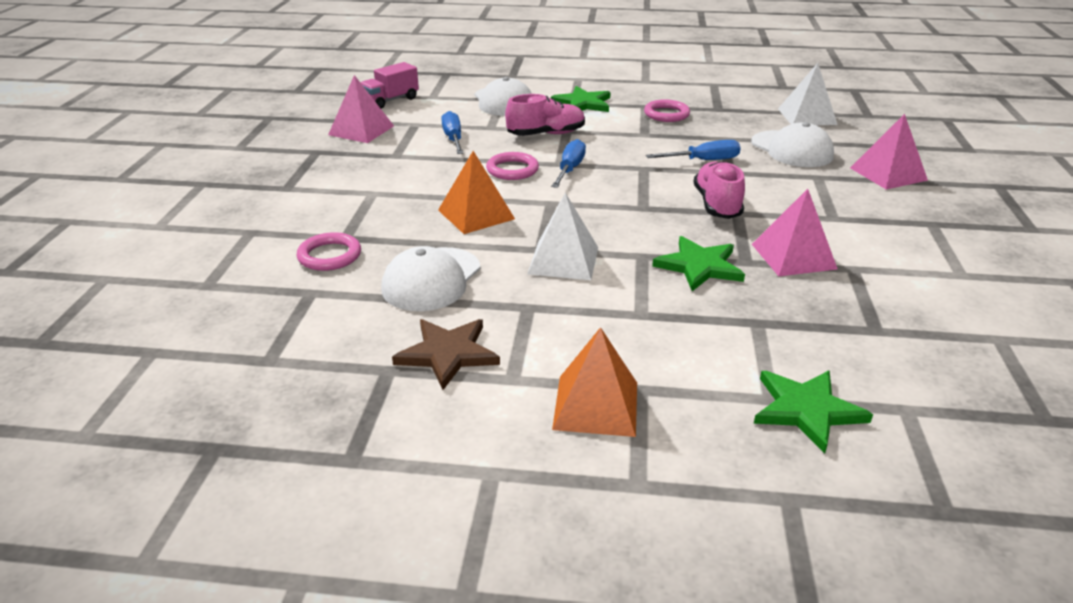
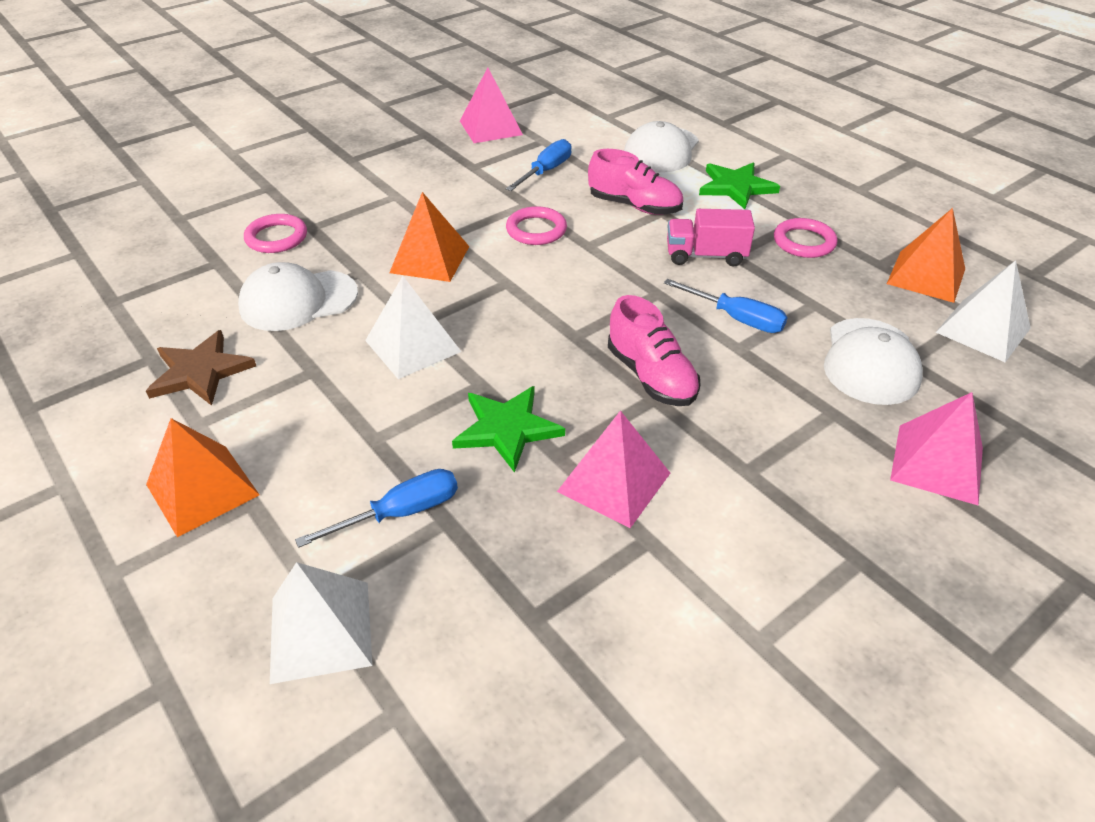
camera: 45 degrees right, 10 degrees up
(390, 100) = (565, 106): pink truck -> pink truck (705, 255)
(570, 169) = (586, 256): blue screwdriver -> blue screwdriver (400, 513)
(717, 204) = (651, 376): pink shoe -> pink shoe turned 105 degrees clockwise
(745, 105) = (926, 276): none -> orange pyramid
(806, 410) = (321, 631): green star -> white pyramid

